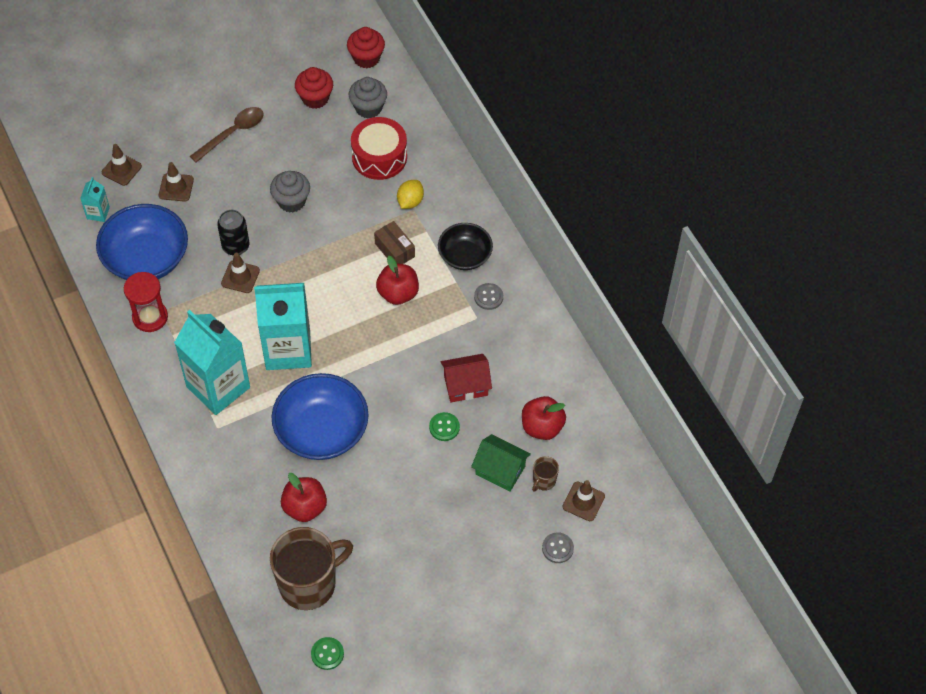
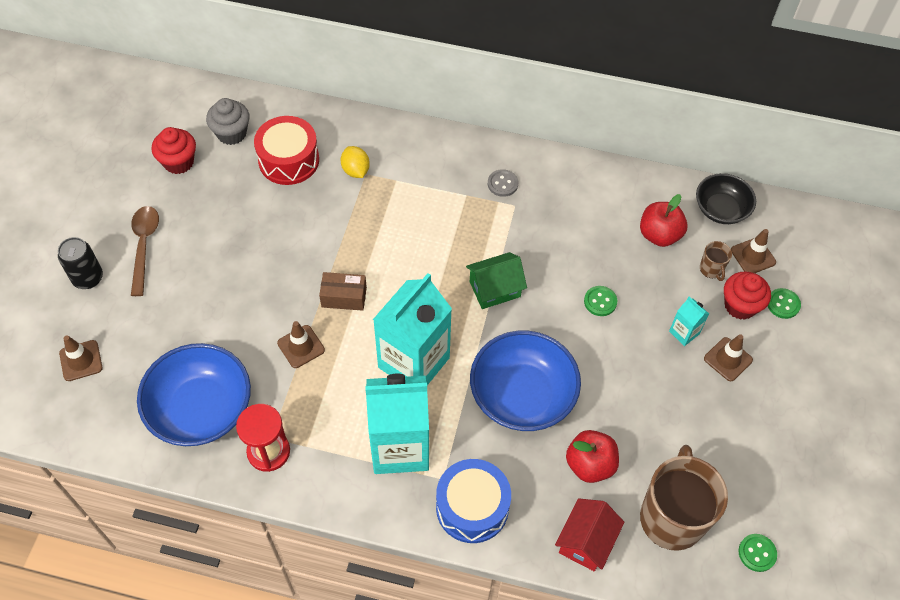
camera: 50 degrees left, 0 degrees up
(98, 213) = (106, 415): turquoise carton -> turquoise carton (684, 332)
(176, 187) = (151, 330): brown traffic cone -> brown traffic cone (728, 359)
(211, 459) = (472, 507): none -> blue drum
(235, 246) = (265, 327): black can -> black can (88, 278)
(291, 201) = (264, 252): grey cupcake -> none
(366, 58) = (181, 100): red cupcake -> red cupcake (740, 306)
(394, 250) = (392, 214): brown box -> brown box (344, 297)
(398, 293) = (437, 242): red apple -> none
(465, 256) = (447, 171): black bowl -> black bowl (721, 209)
(465, 385) = (573, 258): red house -> red house (586, 541)
(500, 470) = (676, 291): green house -> green house (495, 289)
(557, 548) = (783, 304): grey button -> green button

